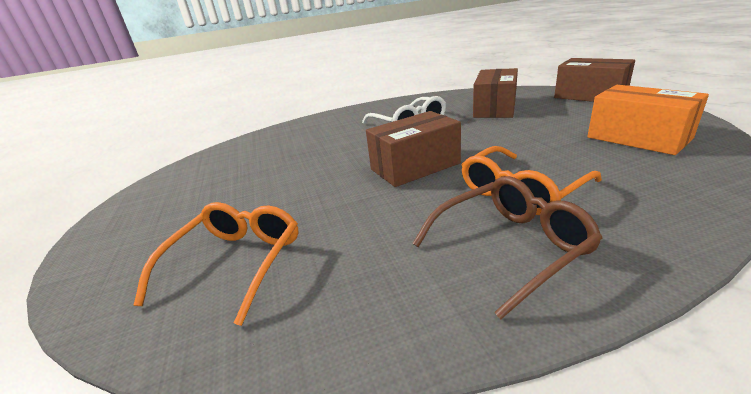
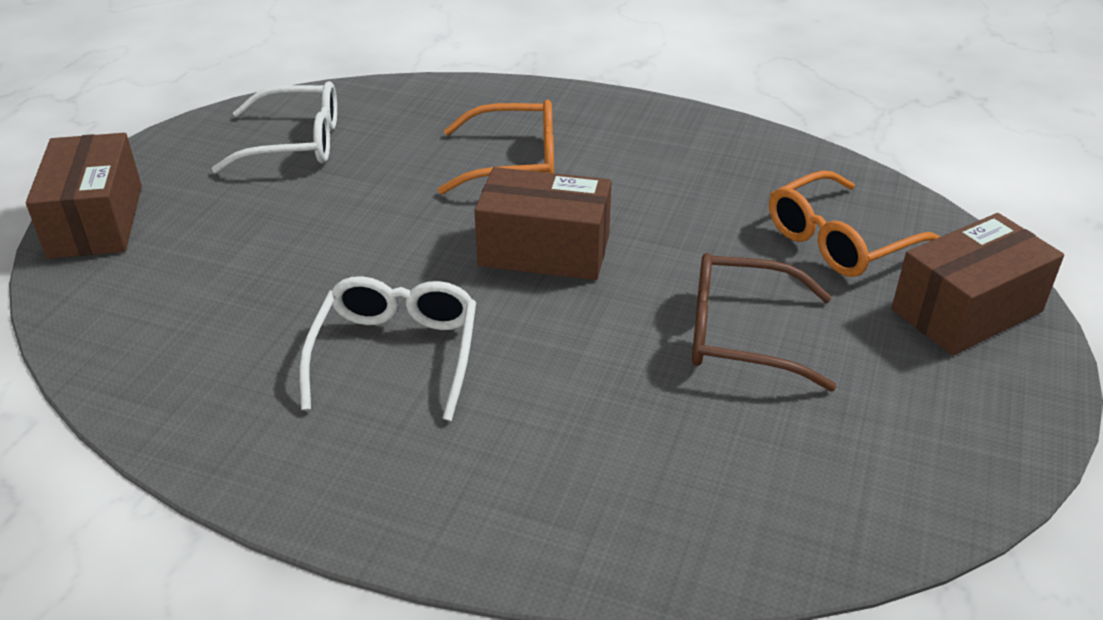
camera: 145 degrees left, 10 degrees up
(495, 108) = (229, 292): brown box -> brown box (966, 310)
(510, 246) = (608, 137): brown glasses -> brown glasses (740, 335)
(638, 138) = (296, 143): orange box -> white glasses

